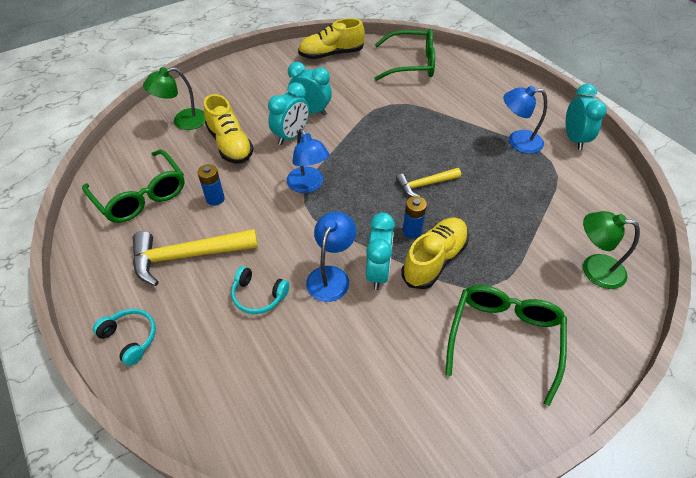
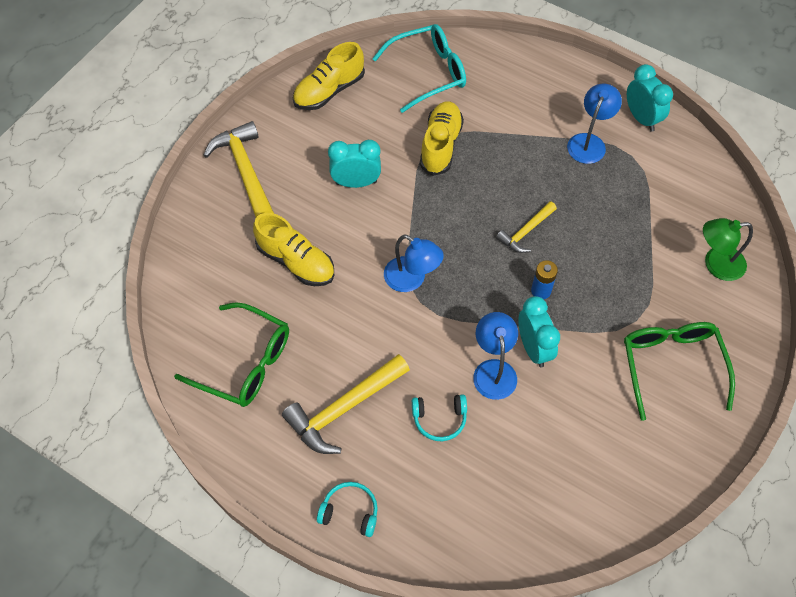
camera: 25 degrees left, 10 degrees up
(183, 121) = (221, 252): green lamp -> none
(215, 199) = (326, 334): blue battery -> none
(238, 81) = (245, 170): none -> yellow hammer
(291, 136) = (355, 224): turquoise clock -> none
(411, 64) = (428, 73): green glasses -> turquoise glasses
(434, 260) = (577, 313): yellow shoe -> yellow shoe (440, 145)
(517, 141) = (589, 142): blue lamp -> blue lamp turned 135 degrees clockwise

